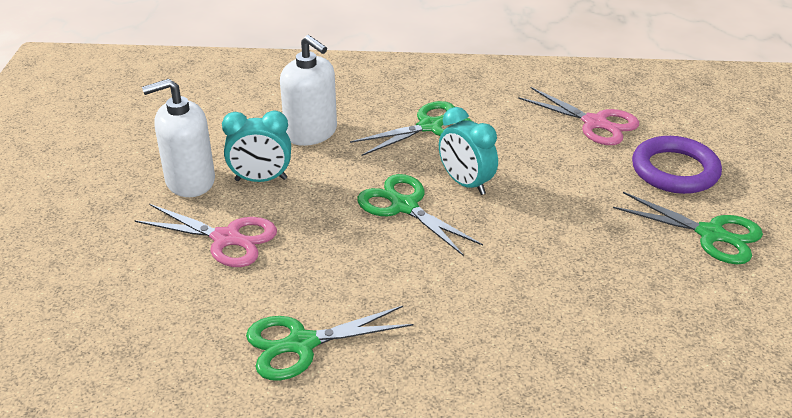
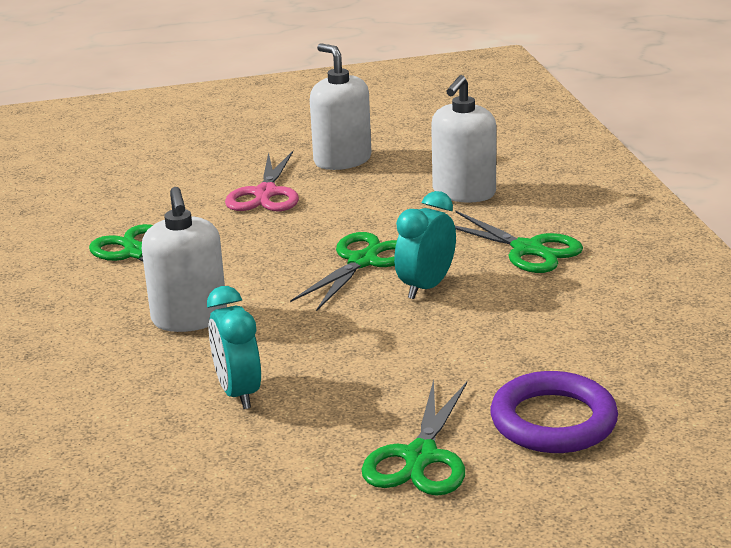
camera: 75 degrees right, 10 degrees down
(261, 179) = (364, 188): turquoise clock -> turquoise clock (238, 393)
(459, 324) = (189, 318): none -> white soap dispenser
(595, 123) = (626, 351): pink scissors -> none

